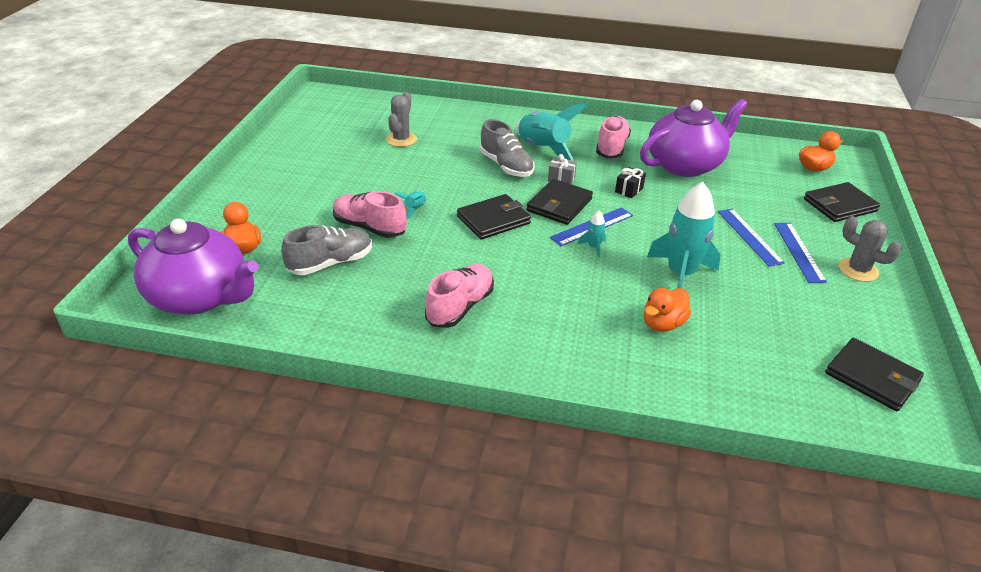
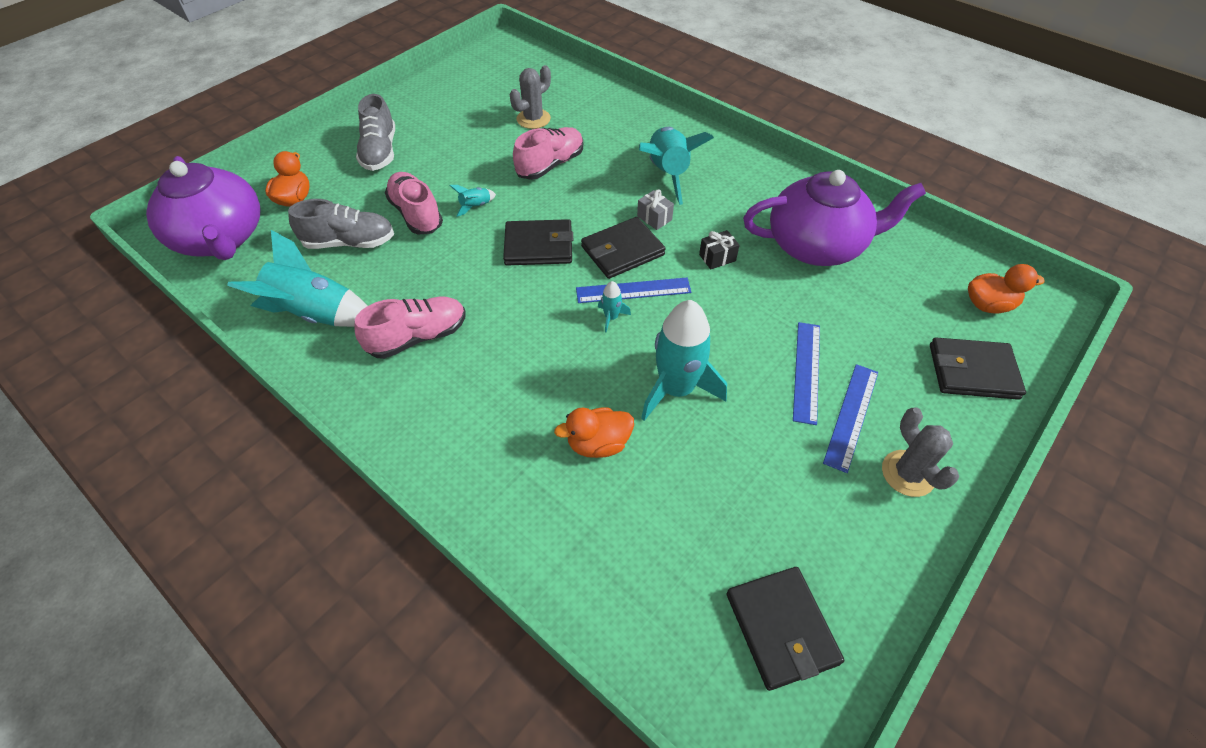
camera: 30 degrees right, 15 degrees up
(354, 321) = (315, 314): none -> turquoise rocket
(506, 166) = (609, 183): grey shoe -> grey shoe (380, 152)
(611, 148) = (748, 195): pink shoe -> pink shoe (550, 165)

